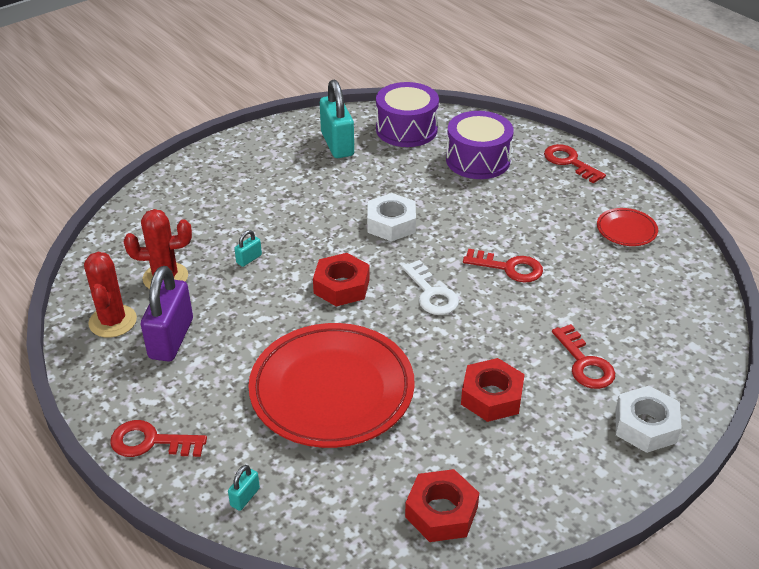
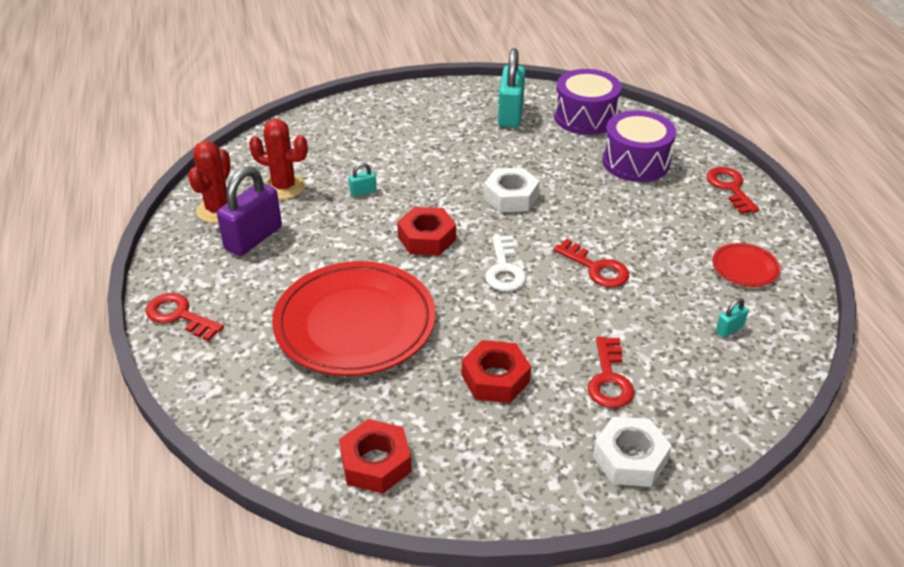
camera: 25 degrees right, 0 degrees up
(245, 497) = (220, 387): turquoise padlock -> turquoise padlock (729, 329)

